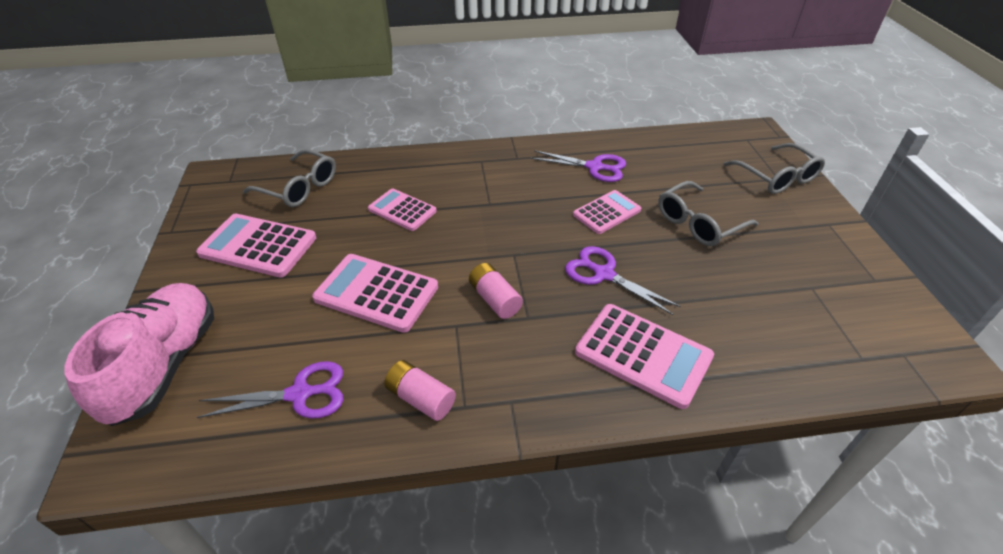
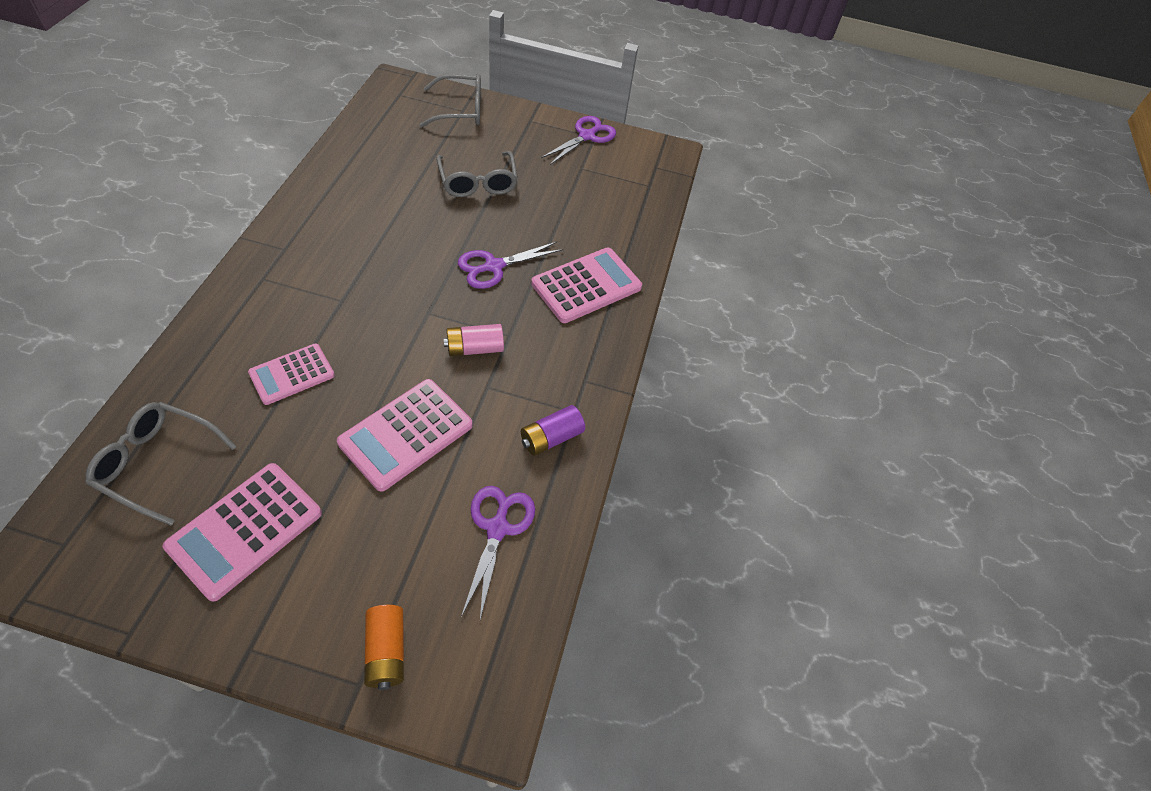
camera: 75 degrees left, 10 degrees up
(165, 364) = (386, 651): pink shoe -> orange battery
(299, 188) = (157, 463): grey glasses -> grey glasses turned 120 degrees counterclockwise
(421, 398) = (551, 438): pink battery -> purple battery
(594, 167) = (351, 203): purple scissors -> purple scissors (587, 136)
(607, 212) = (421, 227): pink calculator -> none

